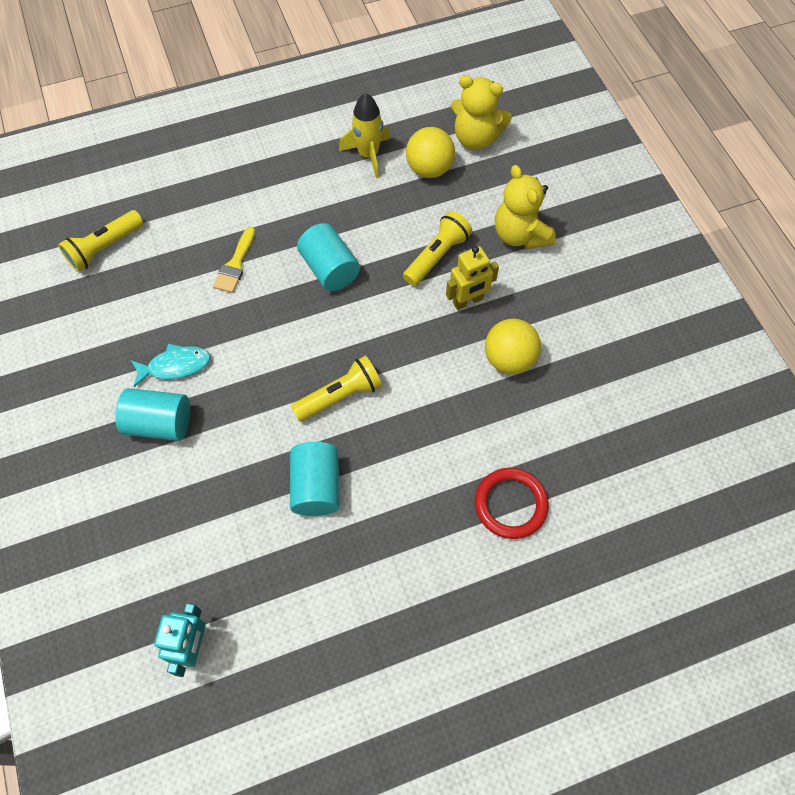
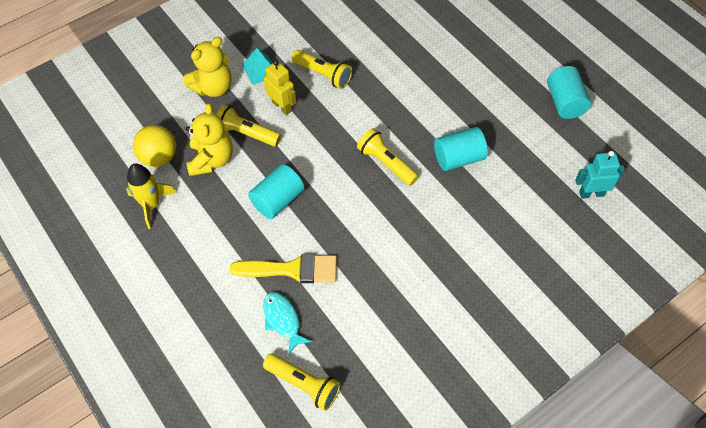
camera: 105 degrees left, 5 degrees down
(160, 423) = (452, 272): turquoise cylinder -> turquoise cylinder (565, 102)
(175, 366) = (400, 280): turquoise fish -> turquoise fish (282, 320)
(235, 264) = (292, 269): yellow brush -> yellow brush, size x1.54
(476, 138) = (119, 133): yellow teddy bear -> yellow teddy bear (211, 160)
(509, 359) = (323, 75): yellow ball -> yellow flashlight
(510, 504) = (427, 55): red ring -> none
(536, 289) = (260, 70): none -> turquoise pyramid

